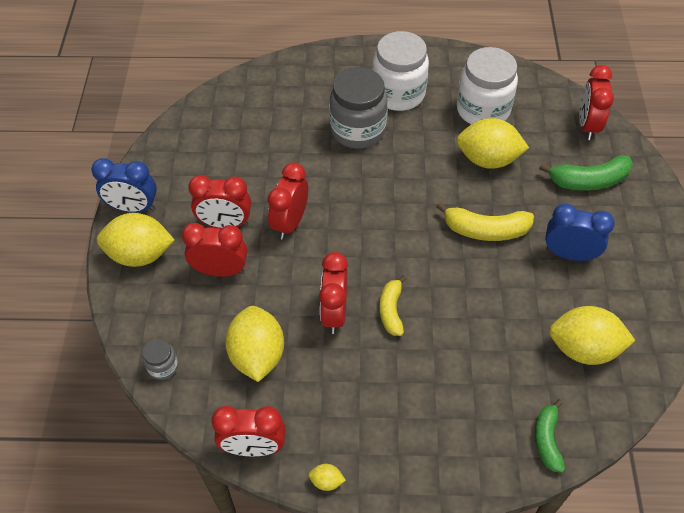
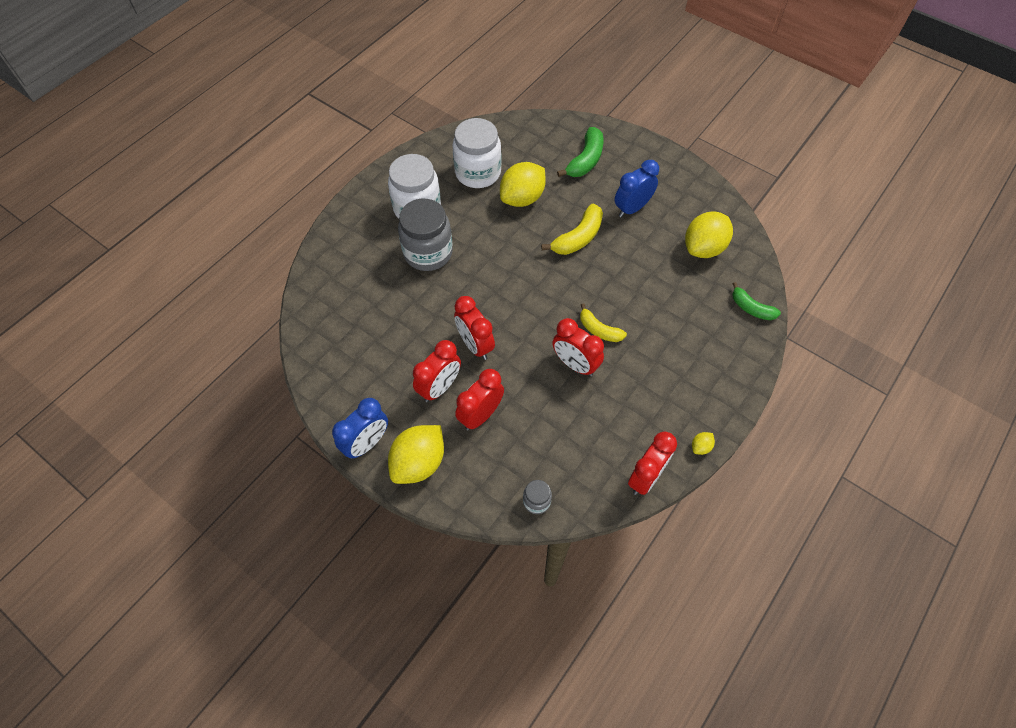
camera: 55 degrees left, 5 degrees up
(257, 355) = (573, 433): yellow lemon -> none
(587, 125) = (542, 130): red clock -> none

